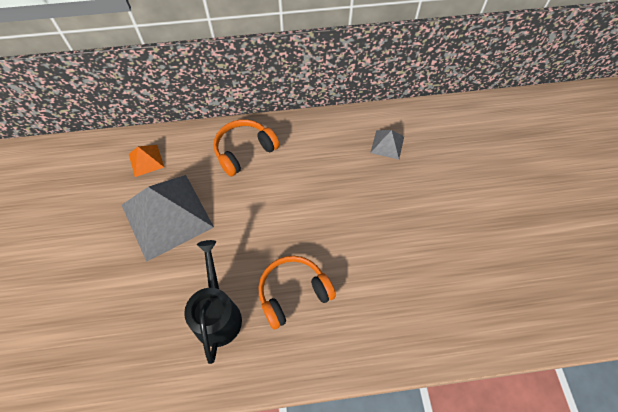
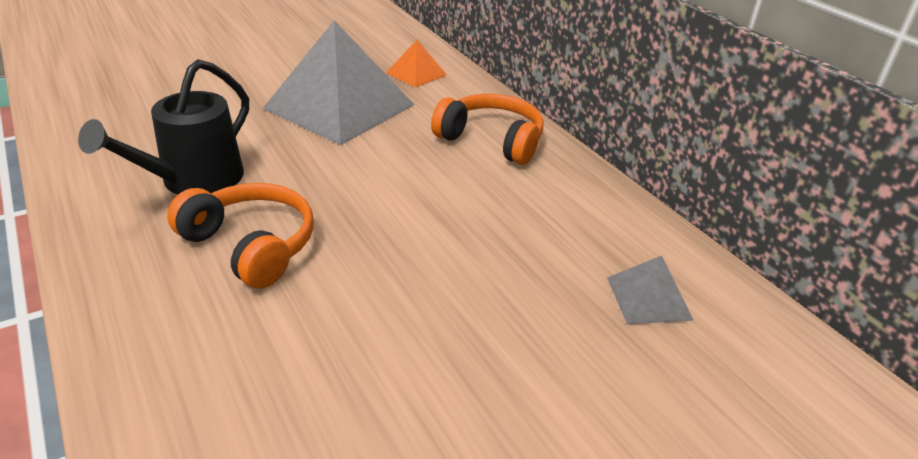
camera: 65 degrees right, 25 degrees down
(217, 314) = (194, 180): black watering can -> black watering can turned 150 degrees clockwise

